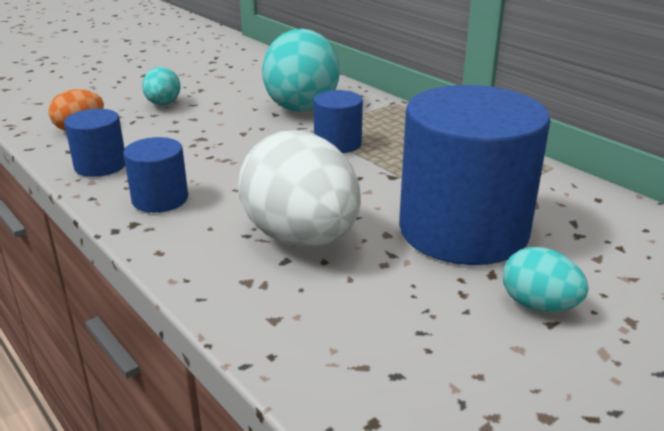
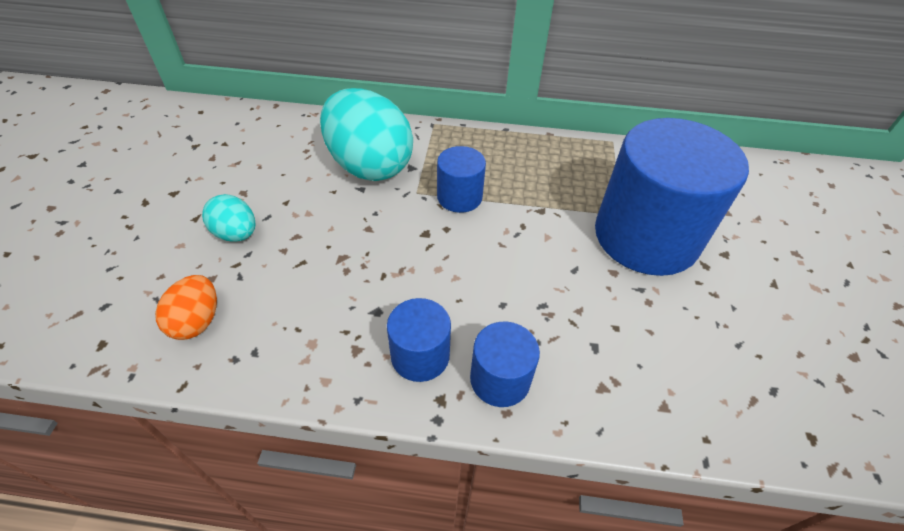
camera: 45 degrees left, 20 degrees up
(100, 165) = (302, 355): blue cylinder -> blue cylinder (500, 379)
(301, 238) = (575, 317): white egg -> none
(538, 305) = (754, 274): turquoise egg -> none

